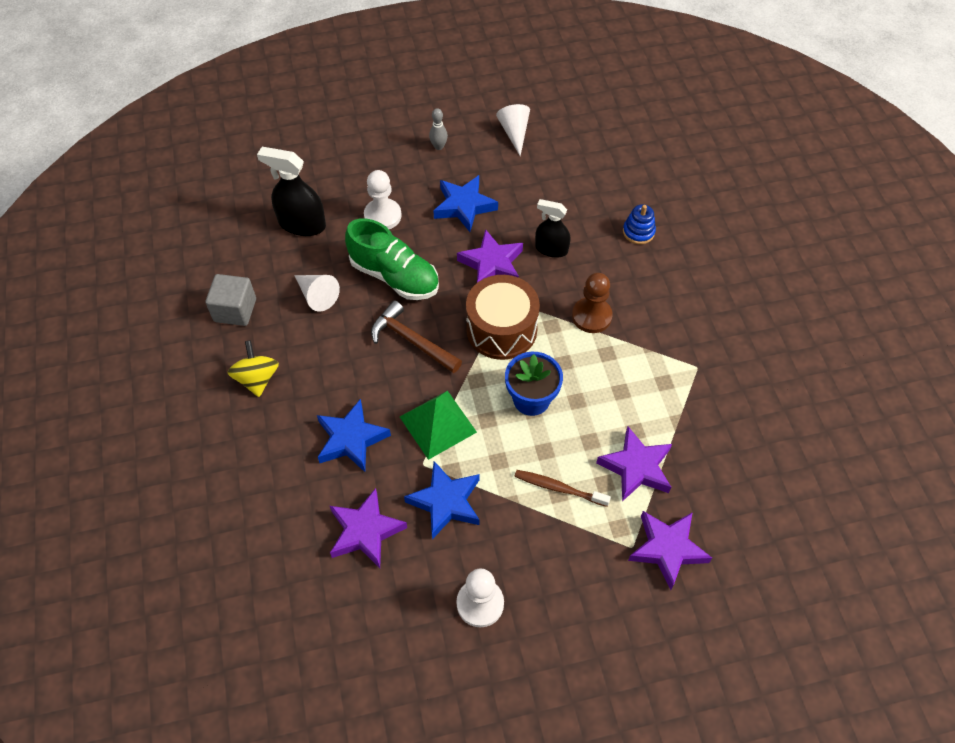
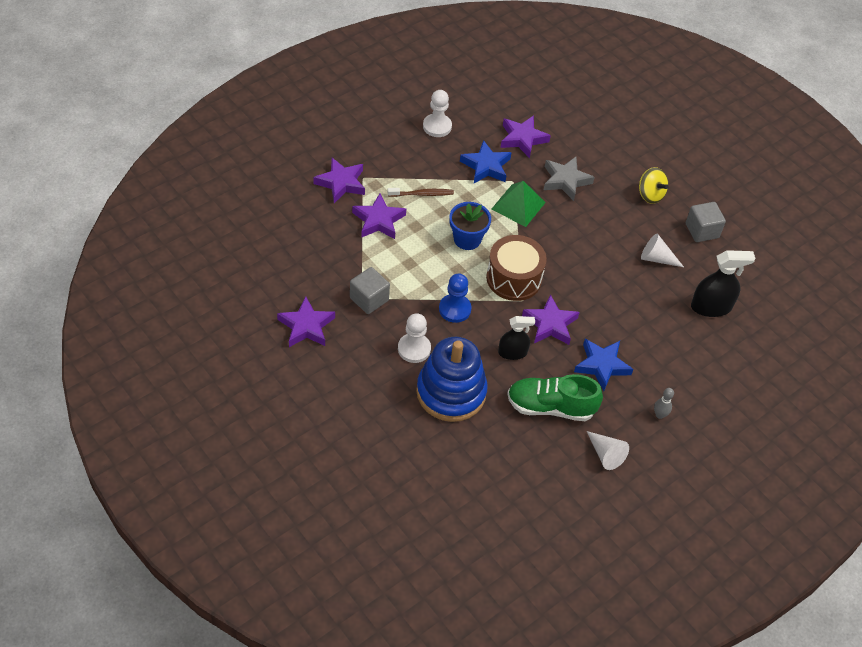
camera: 150 degrees right, 5 degrees down
(351, 439) = (565, 180): blue star -> grey star
(382, 216) = (658, 335): white pawn -> white pawn (414, 349)
(394, 276) = (614, 290): green shoe -> green shoe (550, 407)
(412, 341) = (570, 250): brown hammer -> none
(591, 316) = (454, 309): brown pawn -> blue pawn
(638, 232) = (451, 392): blue stacking toy -> blue stacking toy, size x2.43
(689, 362) = (369, 299): none -> grey cube
(777, 354) = (306, 326): none -> purple star

